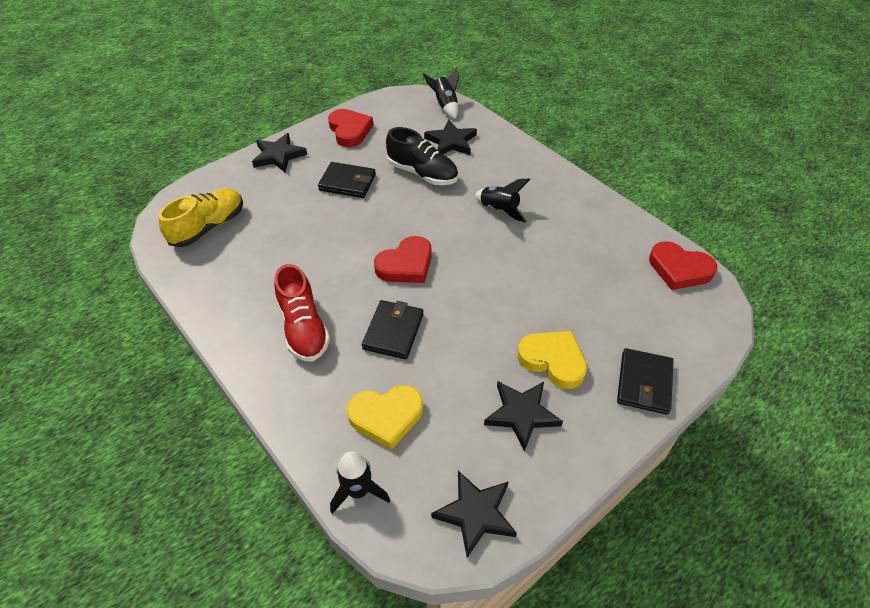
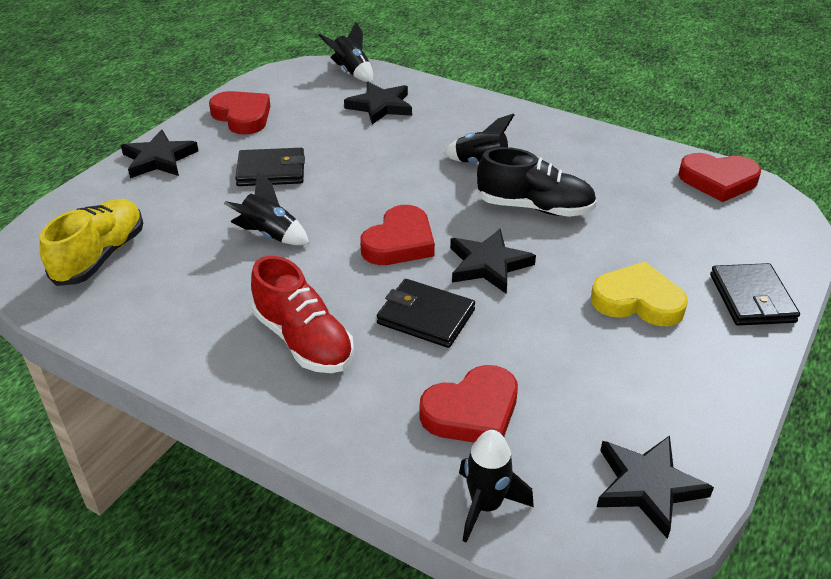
camera: 20 degrees left, 10 degrees down
(321, 236) = (269, 235): none -> black rocket
(386, 417) = (472, 412): yellow heart -> red heart
(393, 331) = (426, 317): black wallet -> black wallet turned 60 degrees counterclockwise
(422, 173) = (364, 144): black shoe -> black shoe (535, 207)
(521, 414) = (636, 365): black star -> black star (488, 265)

